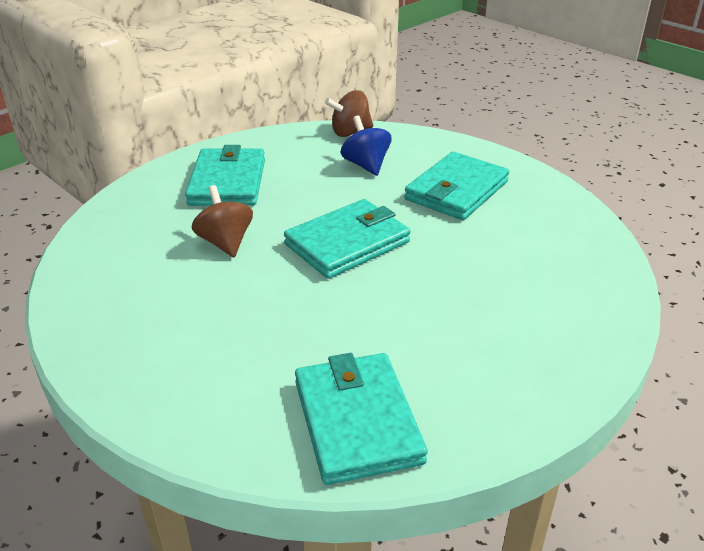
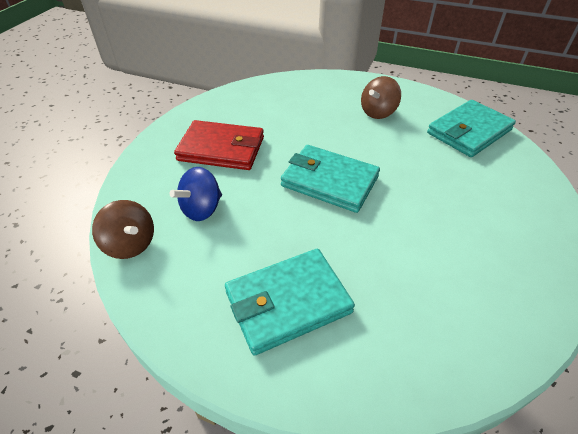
camera: 115 degrees left, 10 degrees up
(225, 242) = (383, 251): brown spinning top -> brown spinning top (378, 112)
(456, 191) = (221, 149): turquoise wallet -> red wallet

